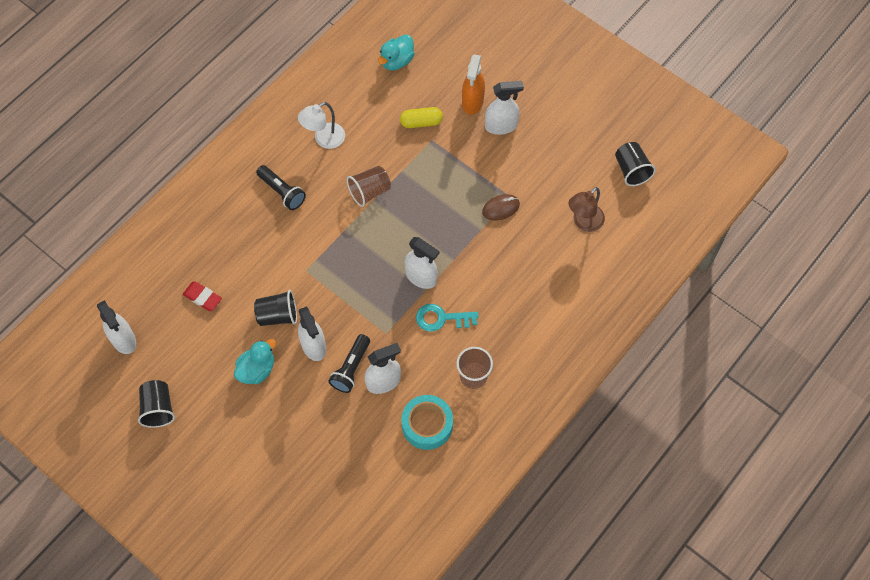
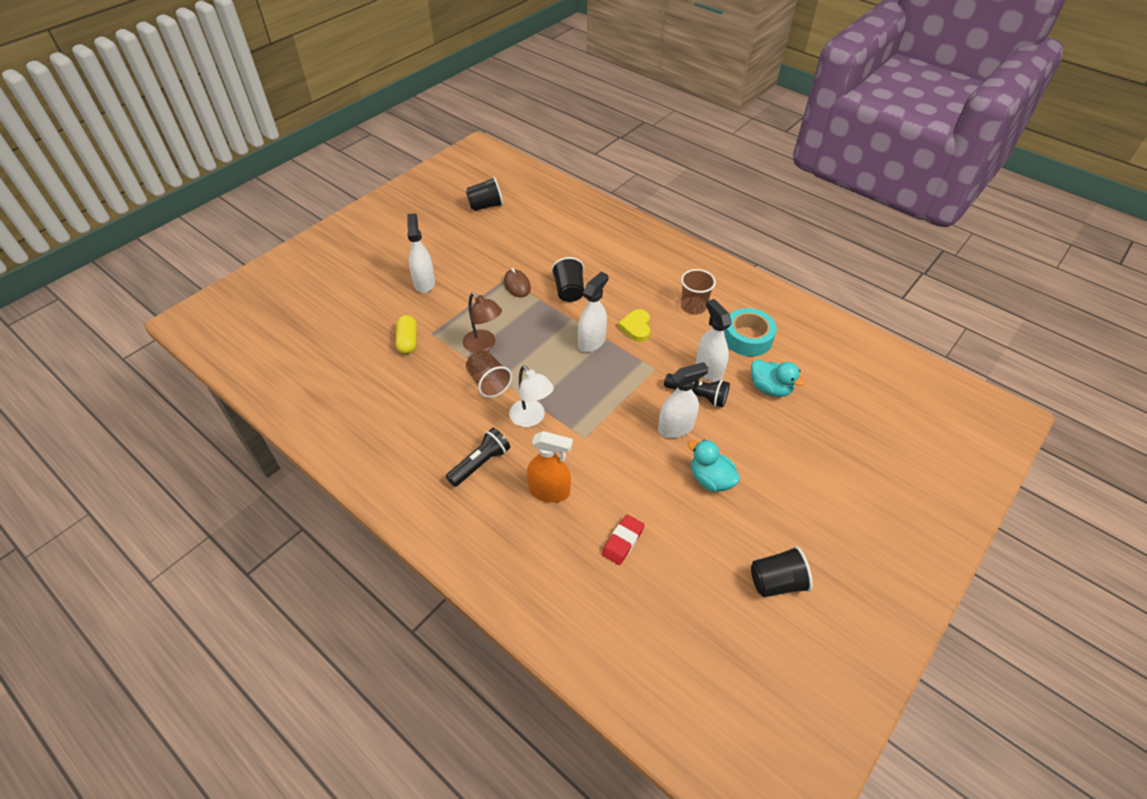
camera: 90 degrees left, 15 degrees down
(123, 340) = (689, 634): white spray bottle -> none
(278, 315) = (642, 462): black cup -> black cup (569, 291)
(324, 139) = (414, 424): white lamp -> white lamp (531, 418)
(396, 61) = (323, 361): turquoise duck -> turquoise duck (770, 388)
(441, 318) = (636, 327): turquoise key -> yellow heart
(472, 102) = (391, 302): orange spray bottle -> orange spray bottle (549, 491)
(584, 222) = (536, 234): brown lamp -> brown lamp (484, 345)

